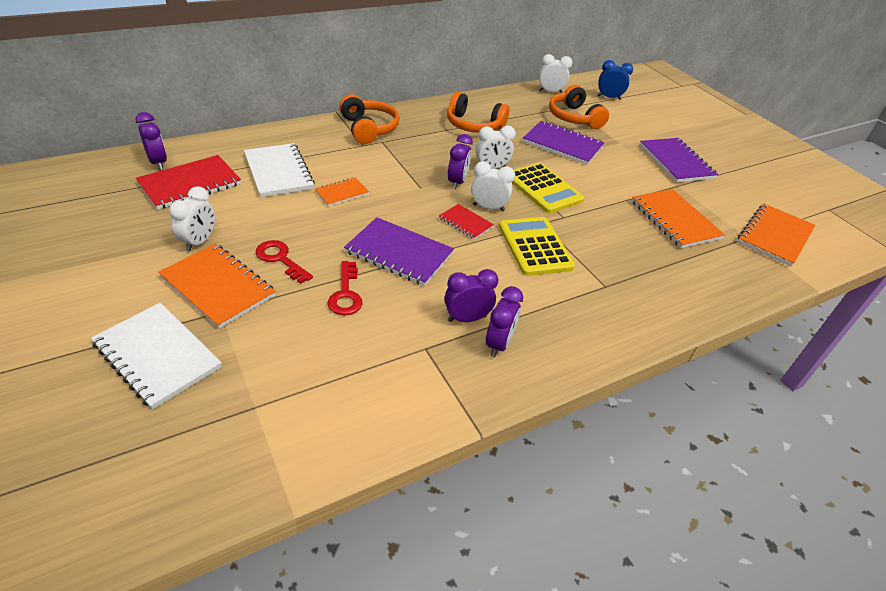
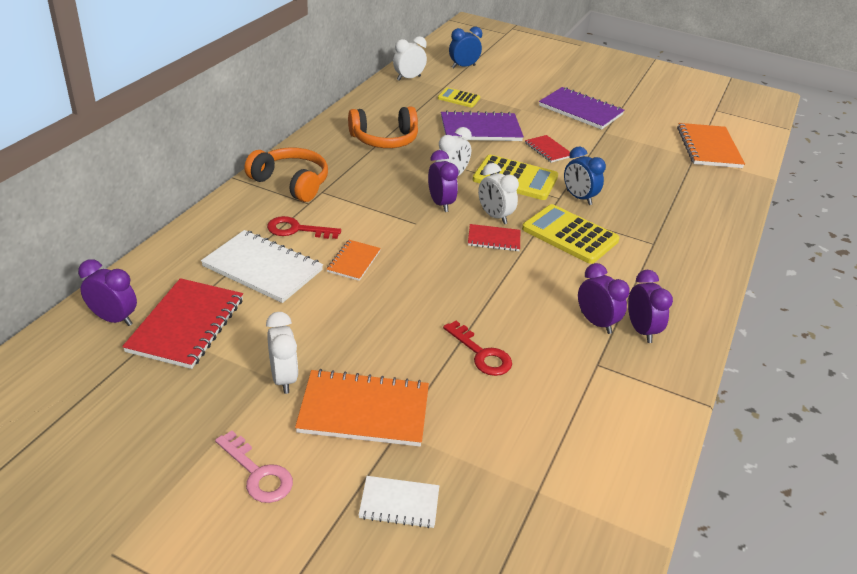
camera: 35 degrees left, 5 degrees down
(108, 288) = (258, 473): none -> pink key
(157, 356) = (399, 503): white notebook -> white notebook, size x0.55
(280, 259) = (384, 353): red key -> red key (297, 229)
(399, 253) = (476, 294): purple notebook -> none
(467, 318) = (596, 323): purple clock -> purple clock turned 105 degrees clockwise
(488, 208) = (494, 216): white clock -> white clock turned 105 degrees counterclockwise
(574, 118) = (459, 98): orange headphones -> yellow calculator
(581, 224) = (579, 198): none -> blue clock
(602, 179) = (548, 150): none -> red notebook
(674, 220) = (635, 164): orange notebook -> none

